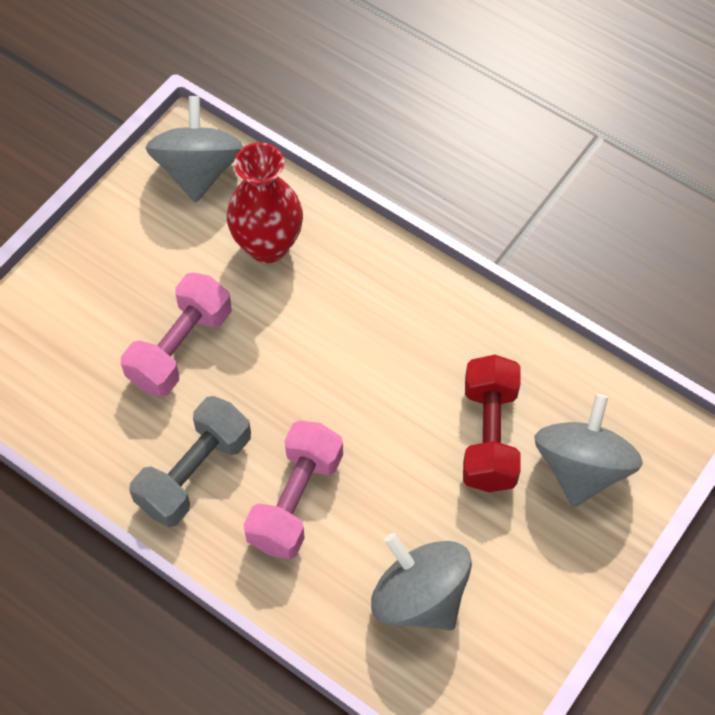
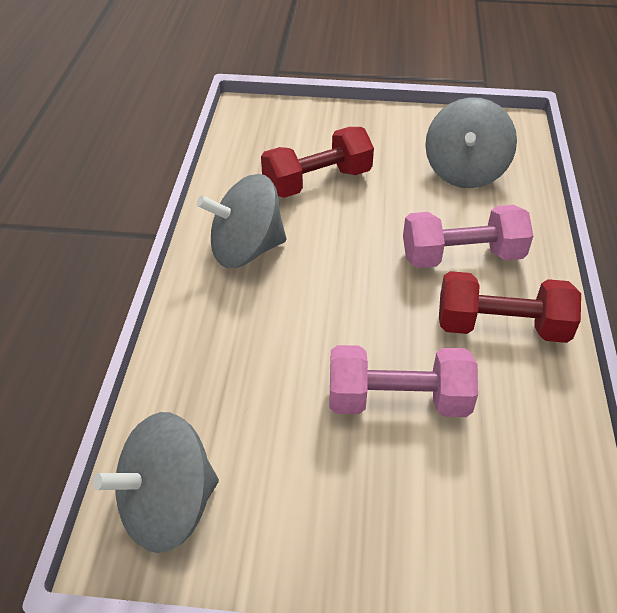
camera: 120 degrees left, 15 degrees down
(194, 473) = (501, 327): grey dumbbell -> red dumbbell
(268, 245) = (233, 389): red vase -> none
(581, 468) = (305, 136): grey spinning top -> grey spinning top (246, 250)

